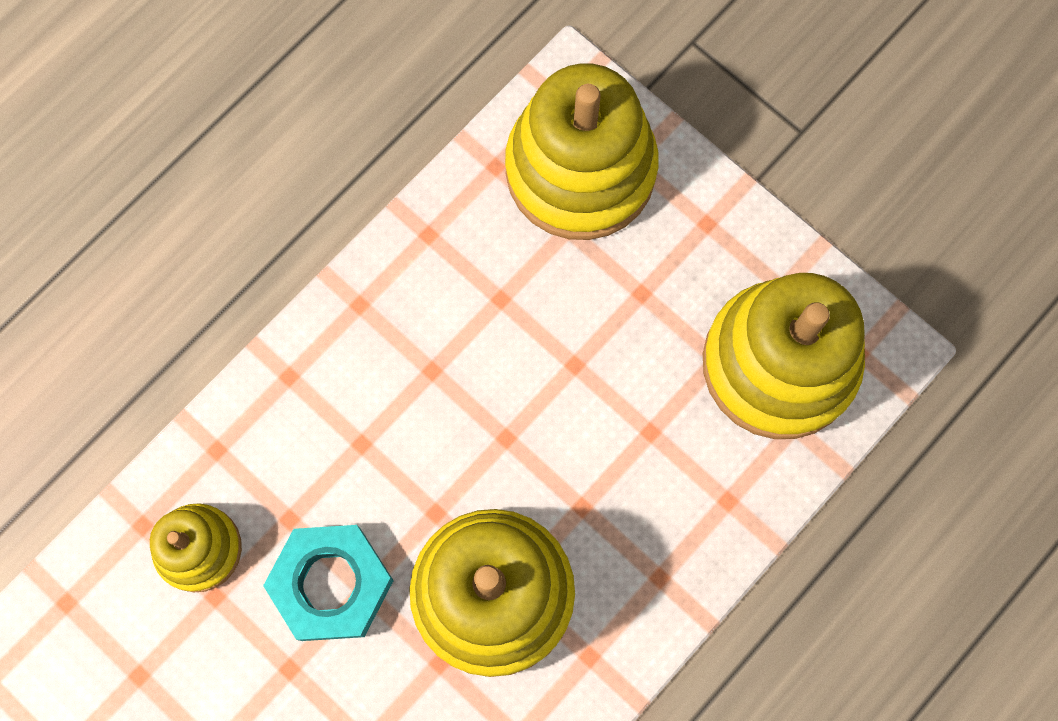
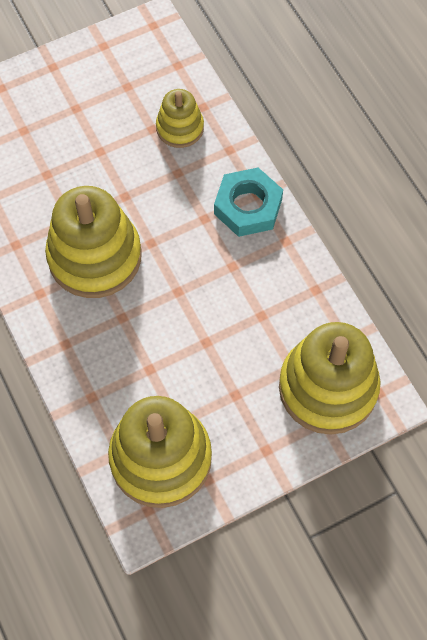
camera: 110 degrees right, 10 degrees down
(331, 584) = (134, 182): turquoise nut -> turquoise nut (248, 206)

